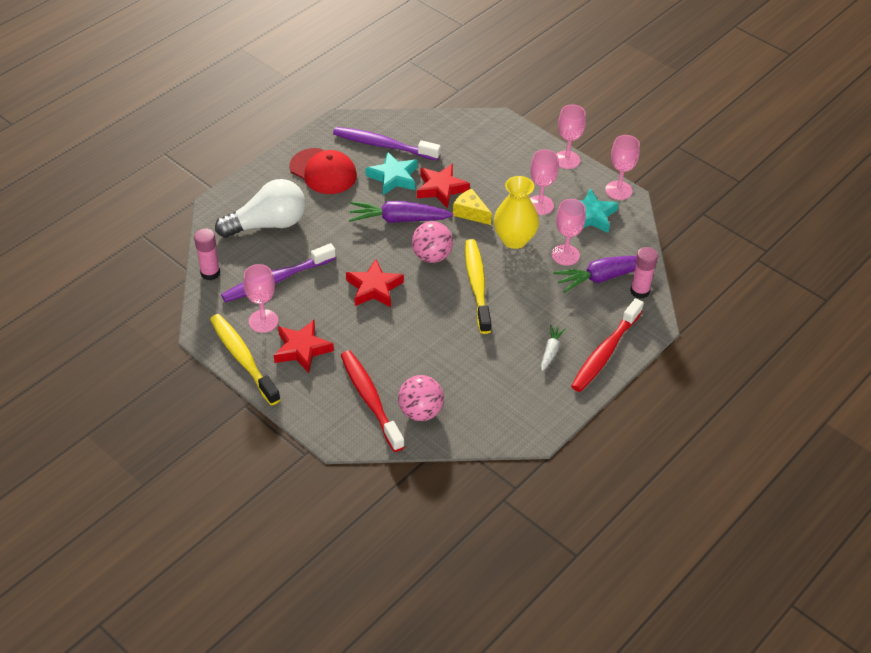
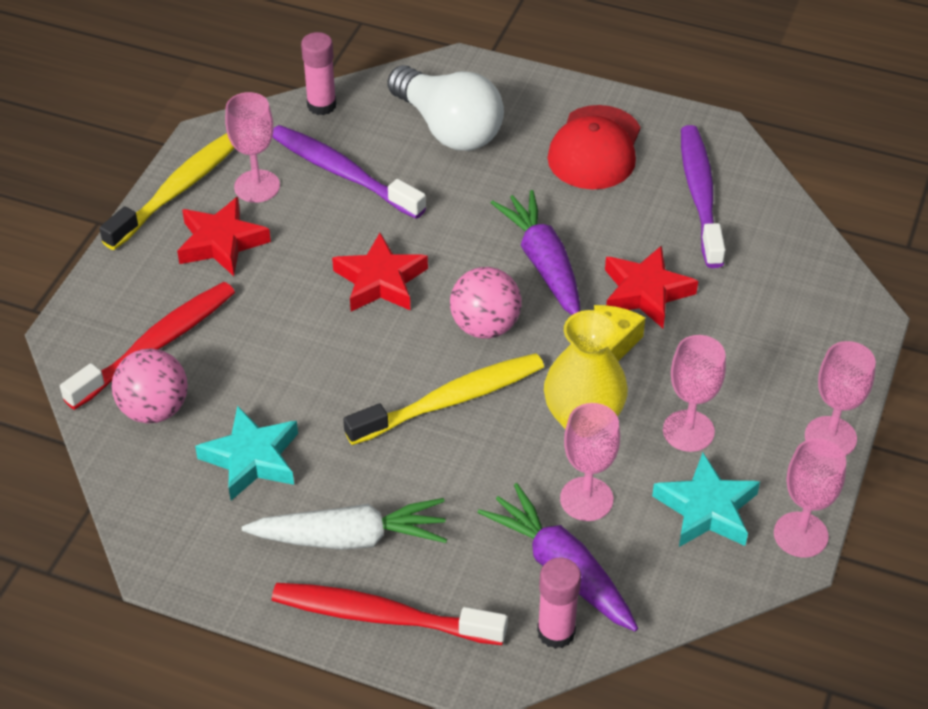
camera: 70 degrees right, 0 degrees up
(393, 177) = (634, 229): turquoise star -> turquoise star (252, 459)
(550, 351) = (350, 538): white carrot -> white carrot, size x1.88

